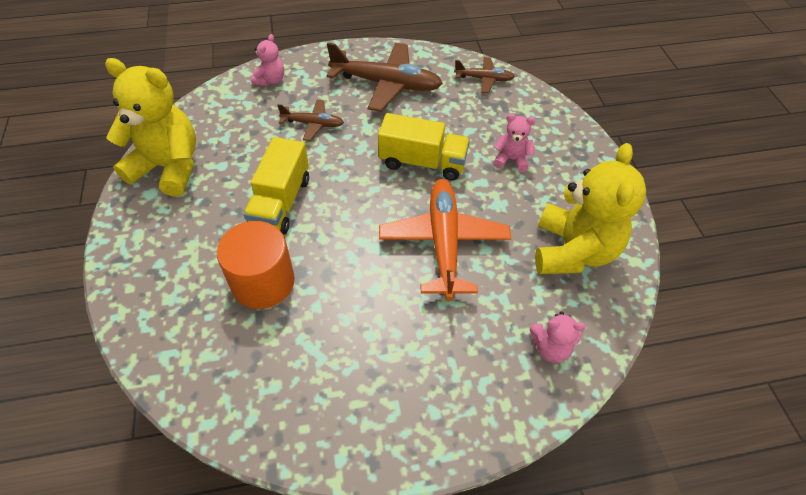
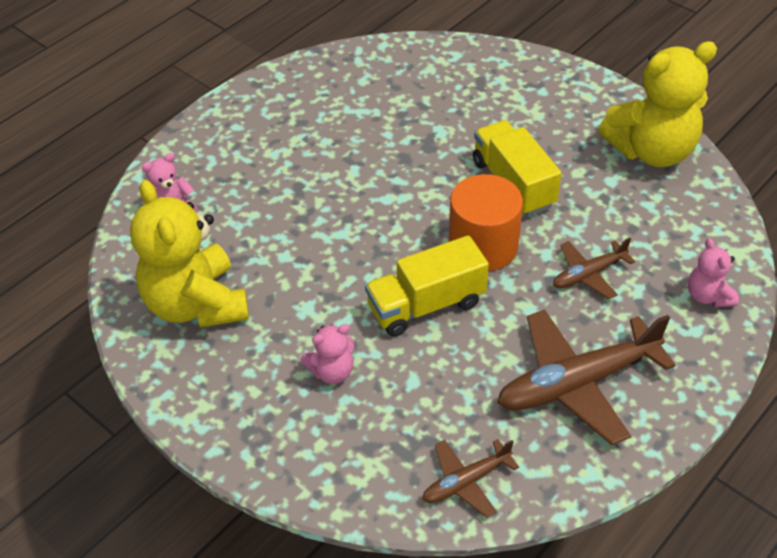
camera: 145 degrees right, 5 degrees down
(263, 282) = (448, 124): orange cylinder -> orange cylinder (483, 246)
(443, 243) = (329, 238): orange plane -> none

